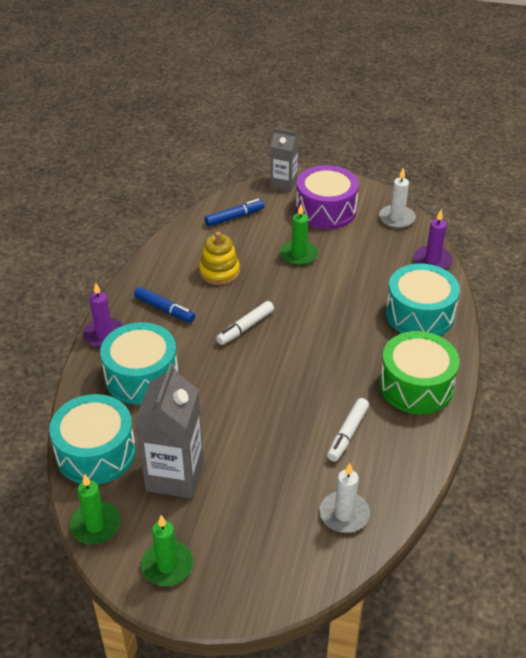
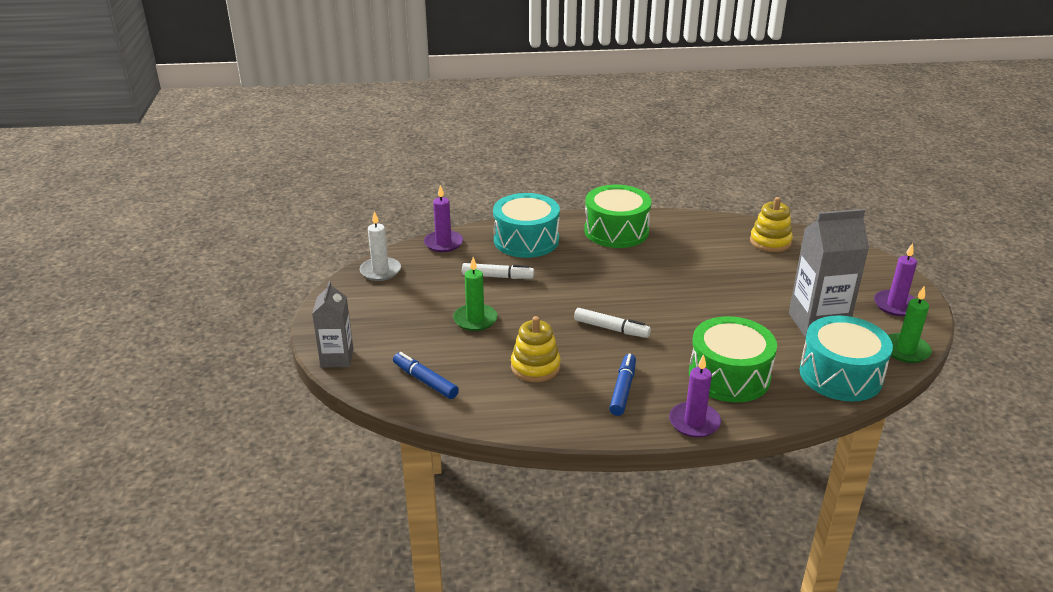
camera: 110 degrees left, 10 degrees down
(141, 376) = (729, 376): turquoise drum -> green drum
(167, 565) = (895, 305): green candle -> purple candle
(326, 210) = (383, 317): purple drum -> none
(344, 514) = (770, 242): white candle -> yellow stacking toy
(347, 434) = (694, 252): white marker -> white marker (497, 277)

